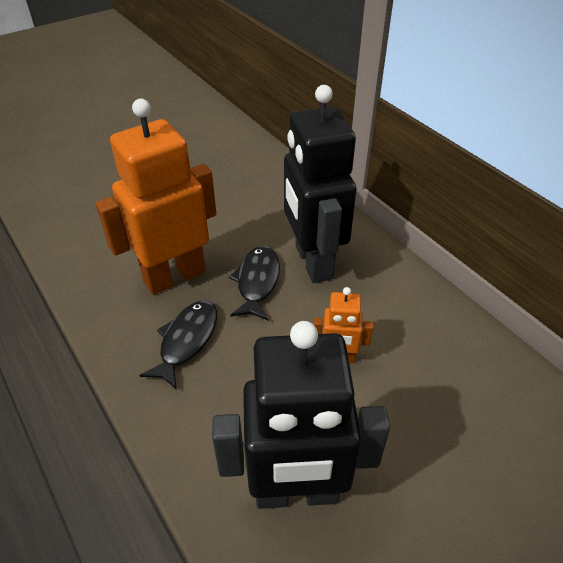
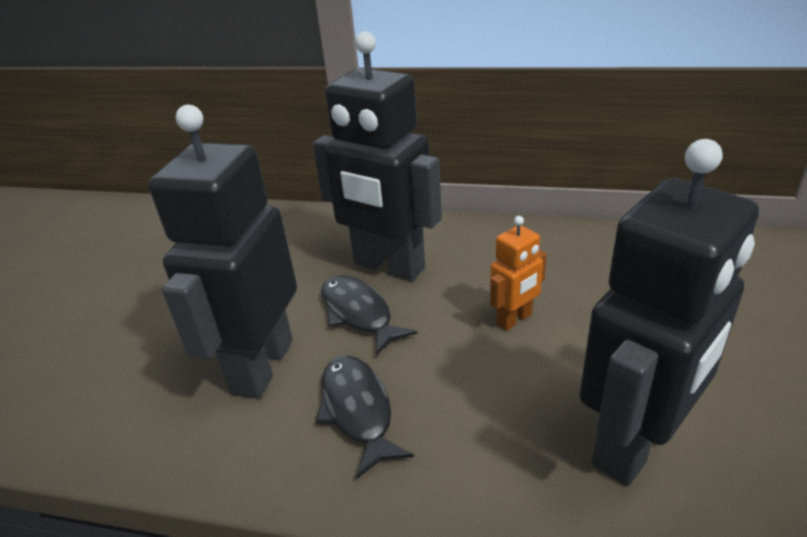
camera: 40 degrees left, 10 degrees down
(174, 276) = (261, 366): orange robot -> black robot

